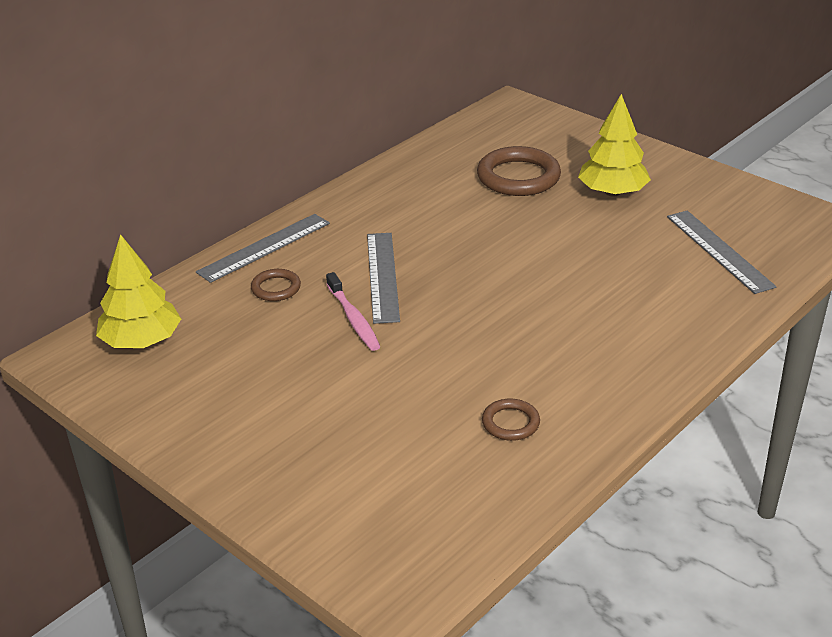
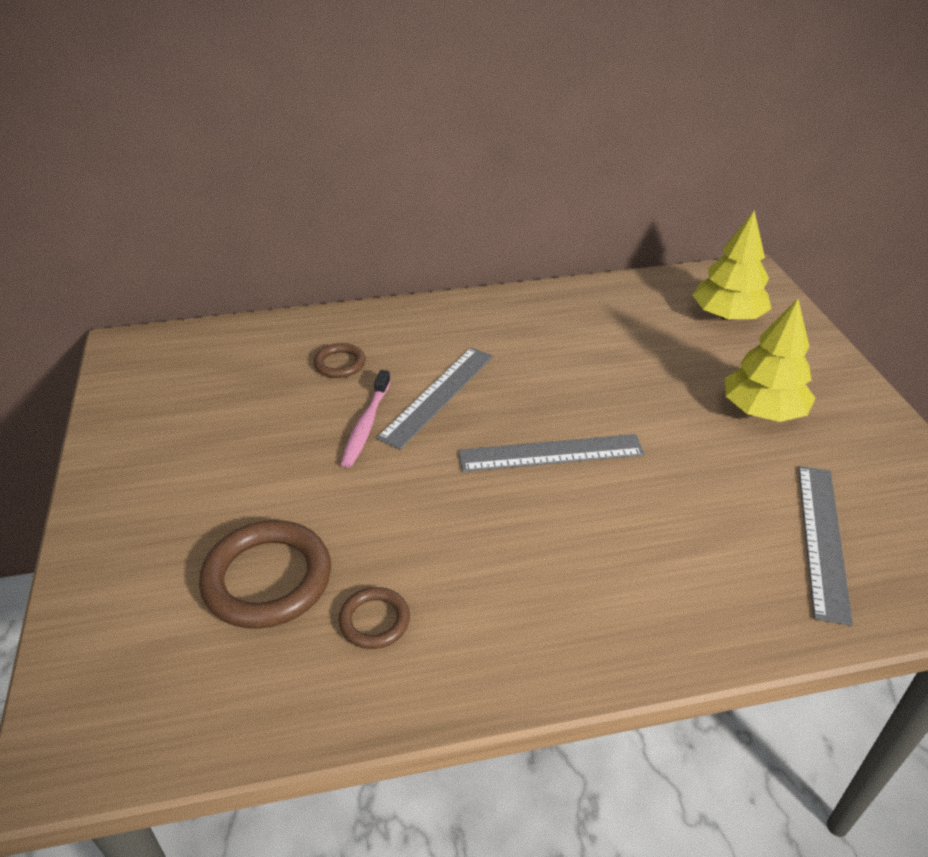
camera: 35 degrees right, 5 degrees up
(141, 341) = (190, 362): yellow tree -> yellow tree (727, 316)
(264, 247) = (375, 322): grey ruler -> grey ruler (551, 453)
(518, 177) = (677, 351): brown ring -> brown ring (267, 579)

